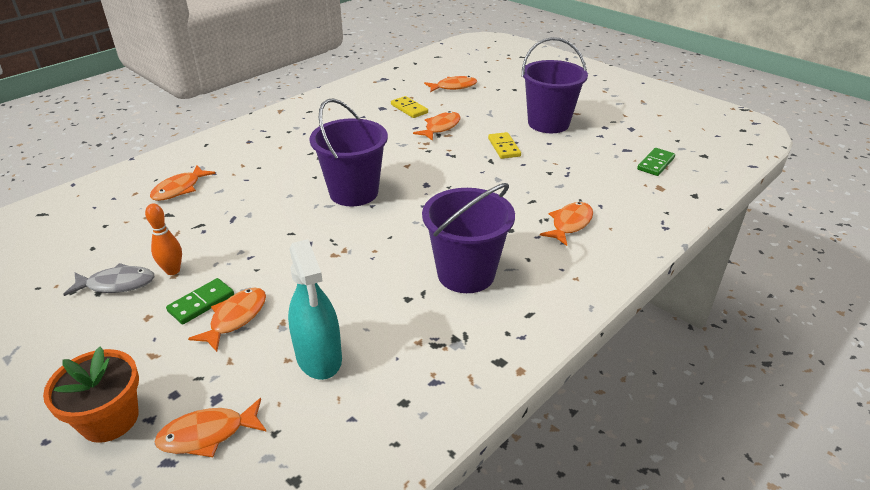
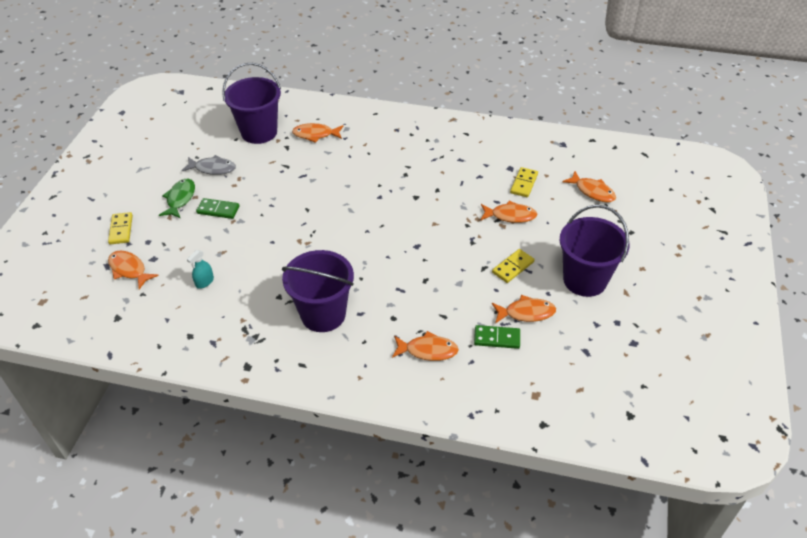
camera: 60 degrees right, 10 degrees up
(110, 419) = (121, 230): orange flower pot -> yellow domino
(117, 284) = (212, 168): grey fish -> grey fish turned 45 degrees counterclockwise
(132, 333) = (180, 199): none -> green fish
(173, 270) = (237, 182): orange bowling pin -> none
(235, 318) = (214, 231): orange fish -> orange fish (526, 313)
(319, 357) = (204, 282): turquoise spray bottle -> turquoise spray bottle, size x0.48
(353, 192) = (375, 214): purple bucket -> purple bucket (259, 132)
(655, 164) = (577, 380): green domino -> green domino (497, 338)

